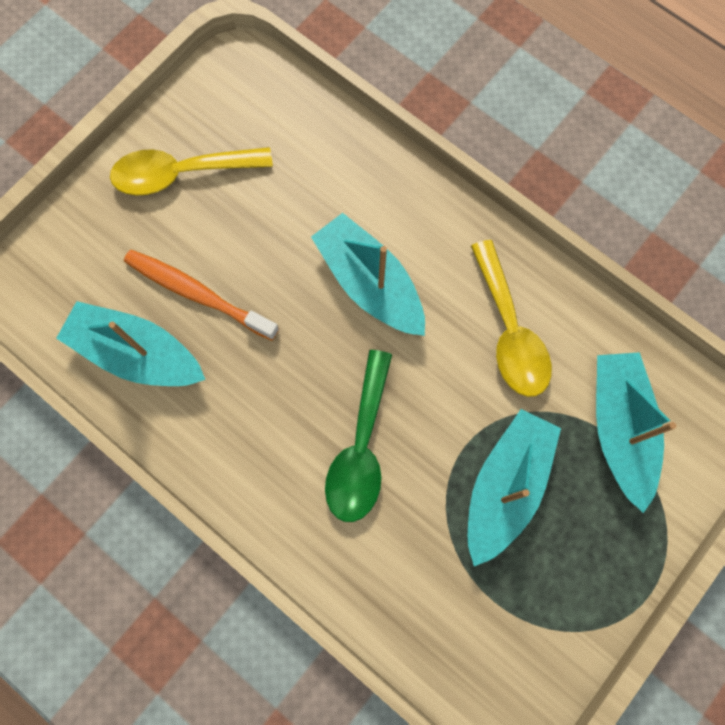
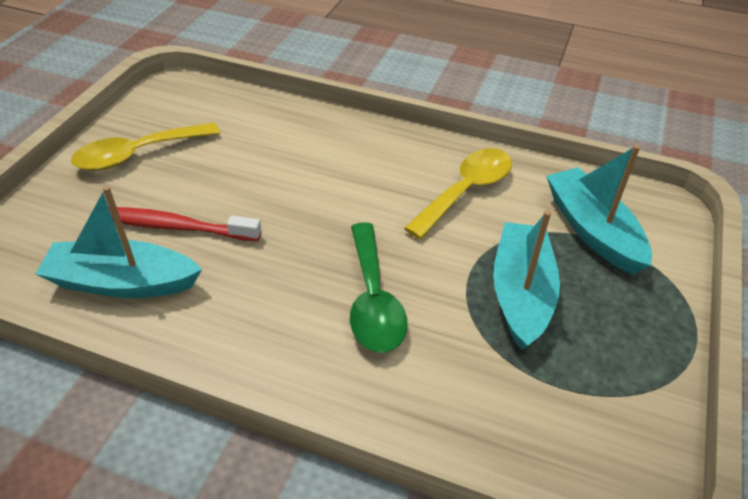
camera: 20 degrees left, 30 degrees down
(198, 294) = (174, 227): orange toothbrush -> red toothbrush
(370, 284) = (332, 187): turquoise boat -> none
(509, 332) = (466, 191): yellow spoon -> yellow spoon turned 105 degrees counterclockwise

